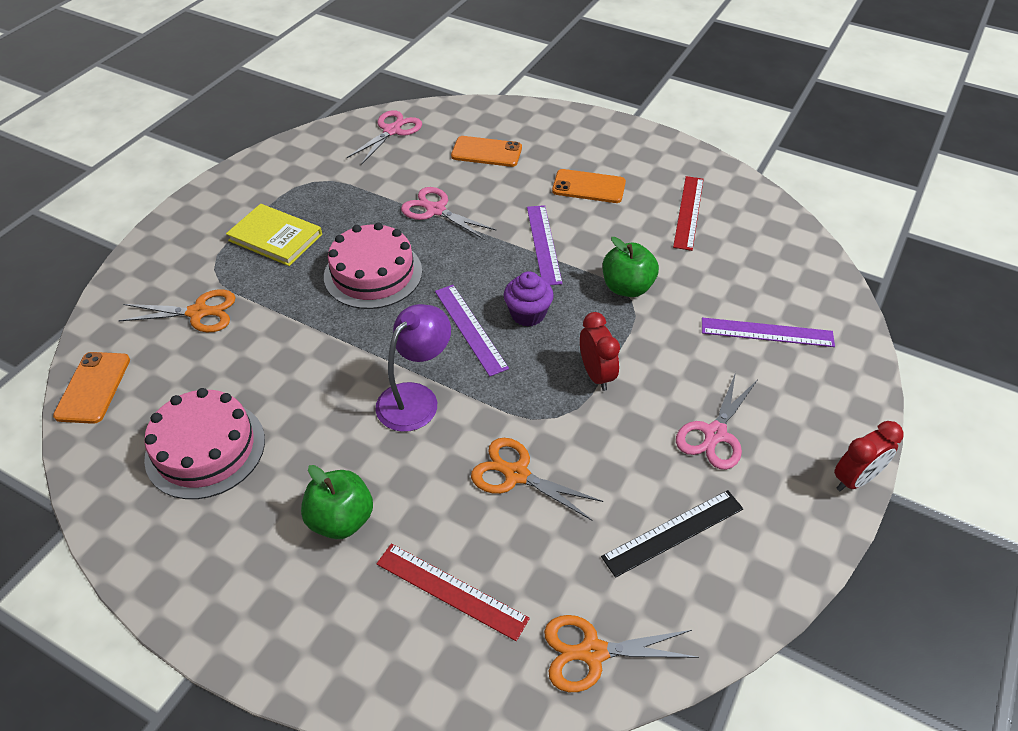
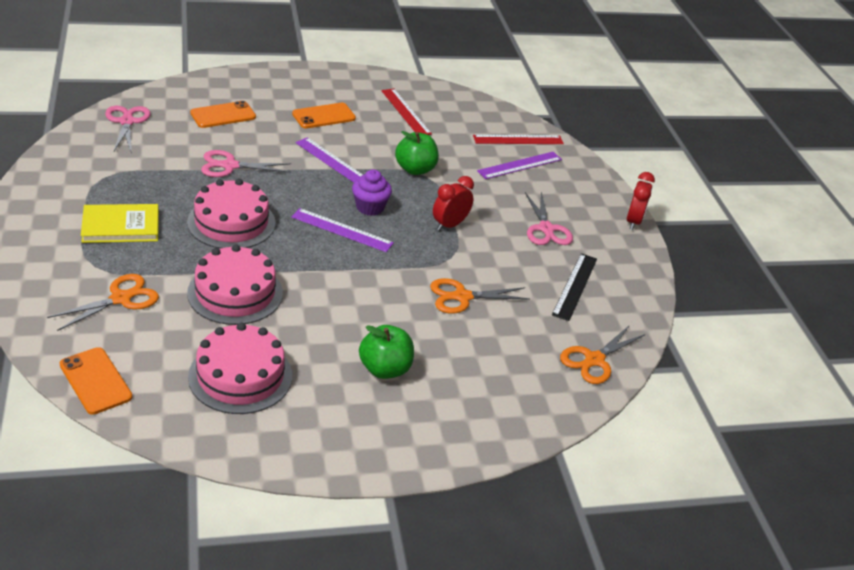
camera: 45 degrees left, 10 degrees down
(296, 353) = (235, 293): none -> pink cake
(415, 398) = (352, 283): purple lamp -> none
(451, 590) = (491, 371): red ruler -> red ruler (518, 139)
(596, 375) = (449, 225): red clock -> red clock turned 75 degrees counterclockwise

